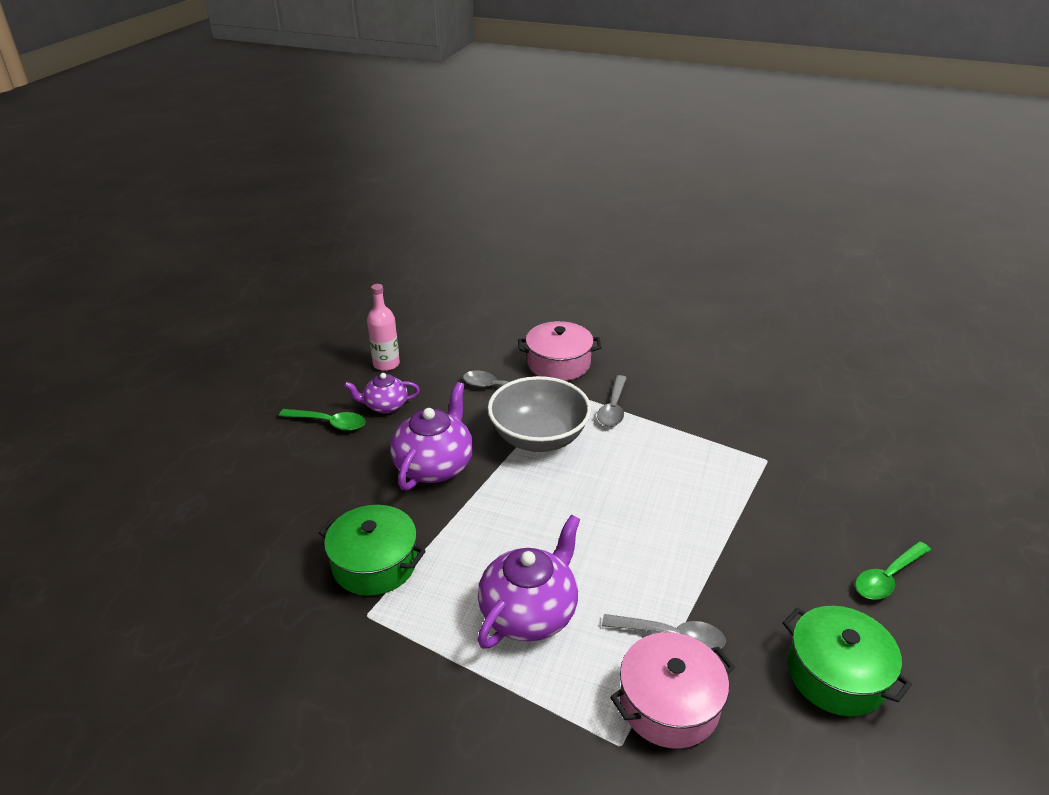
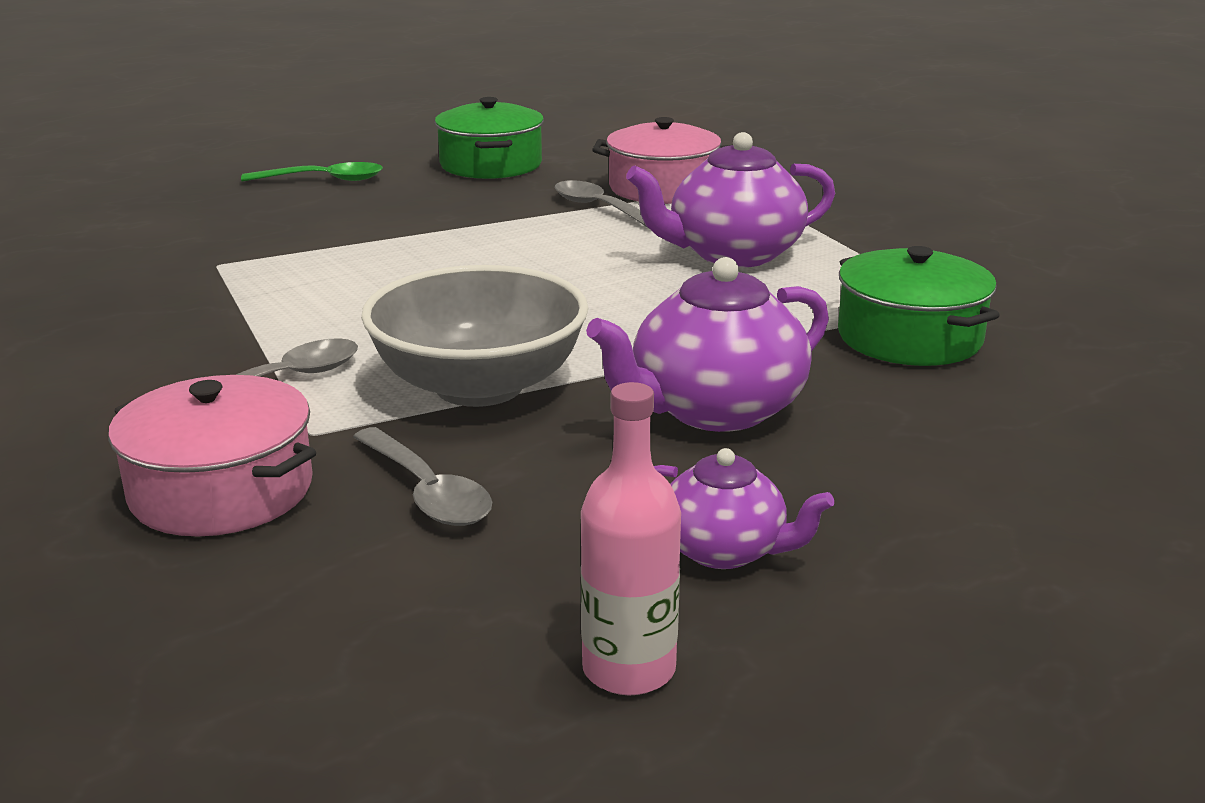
camera: 145 degrees left, 10 degrees down
(329, 423) = (893, 561): green spoon -> none

